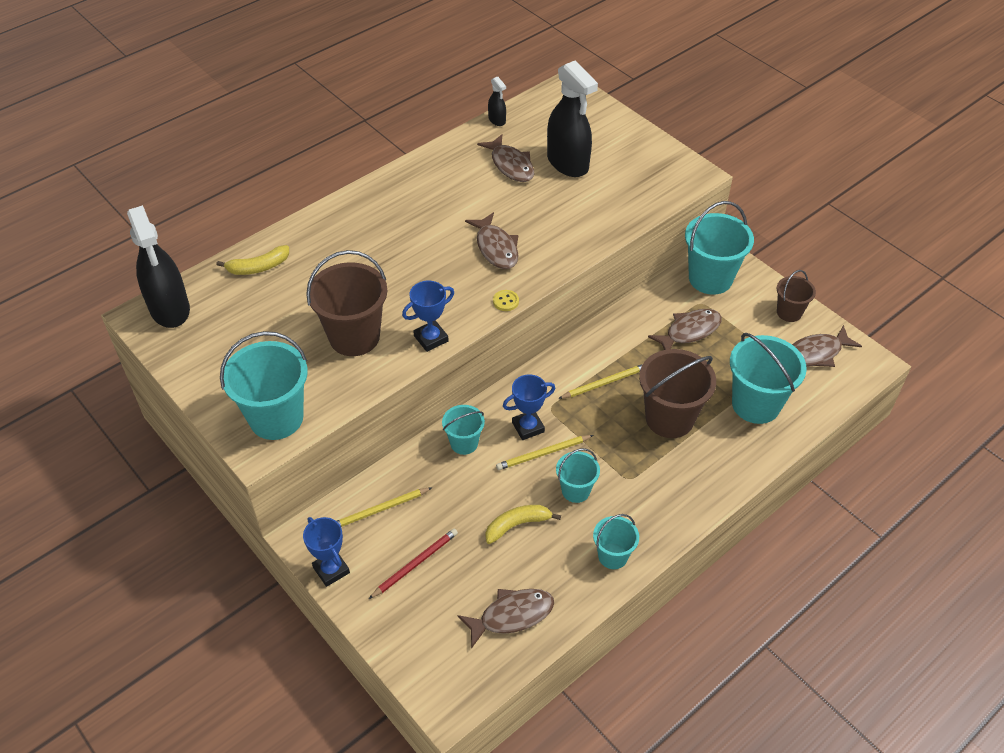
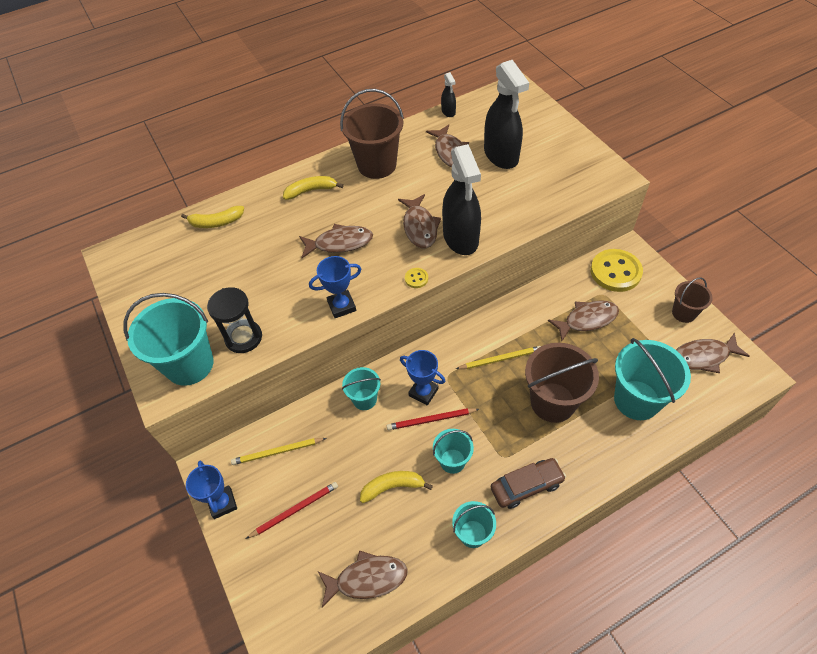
camera: 15 degrees right, 5 degrees up
(170, 309) = (135, 251): black spray bottle -> black spray bottle (461, 238)
(329, 383) = (243, 338): none -> black hourglass
(354, 337) = (277, 296): brown bucket -> brown bucket (377, 165)
(361, 221) = (311, 191): none -> yellow banana
(410, 274) = (340, 243): none -> brown fish
(528, 427) = (423, 392): blue trophy -> blue trophy turned 45 degrees clockwise
(543, 454) = (431, 420): yellow pencil -> red pencil
(659, 503) = (526, 486): none -> brown car
(710, 278) = (615, 272): turquoise bucket -> yellow button

